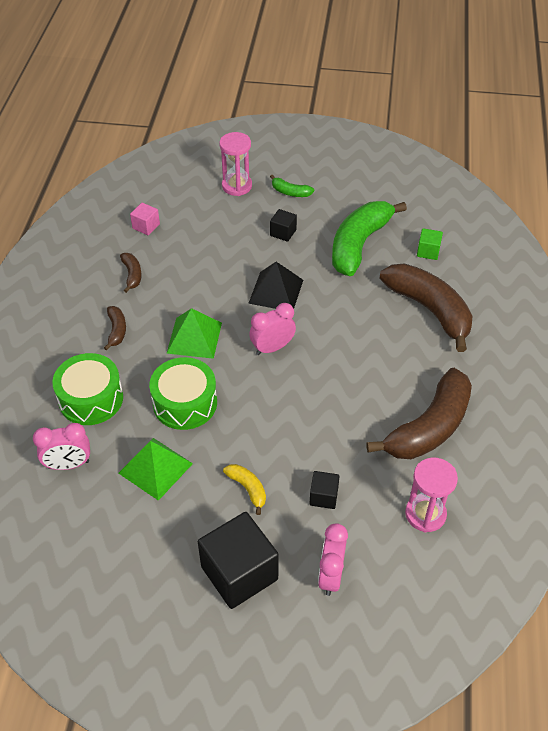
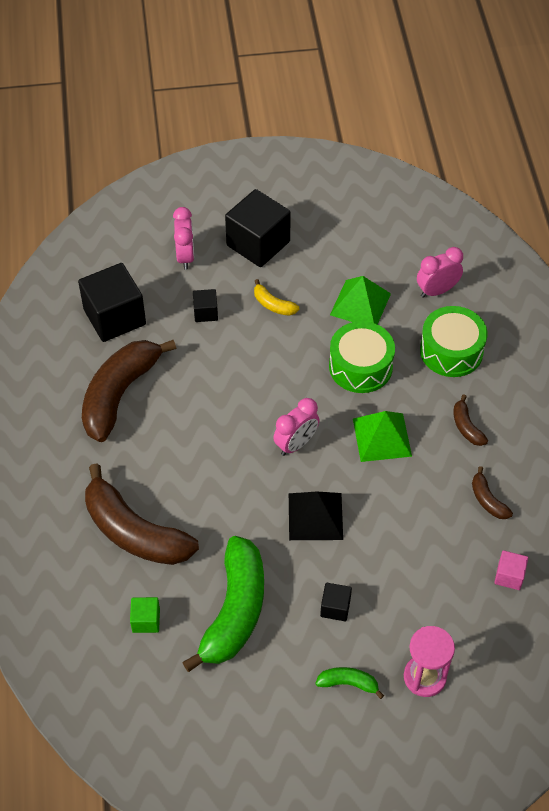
camera: 165 degrees right, 5 degrees up
(425, 514) = (114, 317): pink hourglass -> black cube

